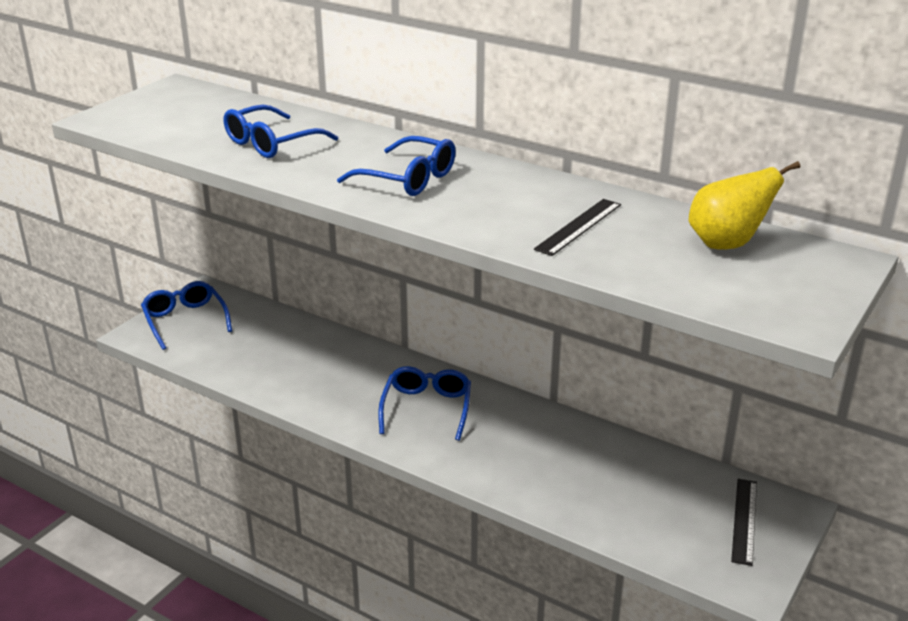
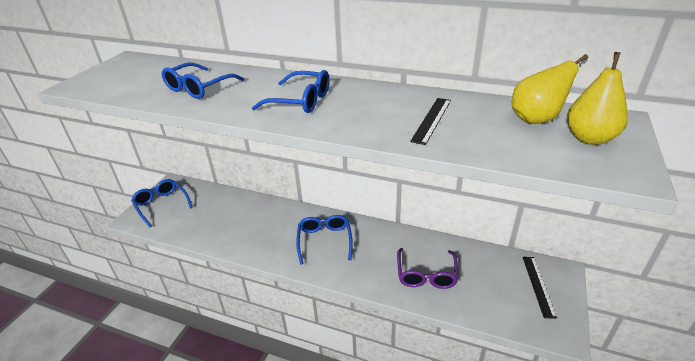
camera: 10 degrees left, 5 degrees up
(571, 478) = (426, 275): none -> purple glasses
(781, 277) = (589, 138): none -> yellow pear

